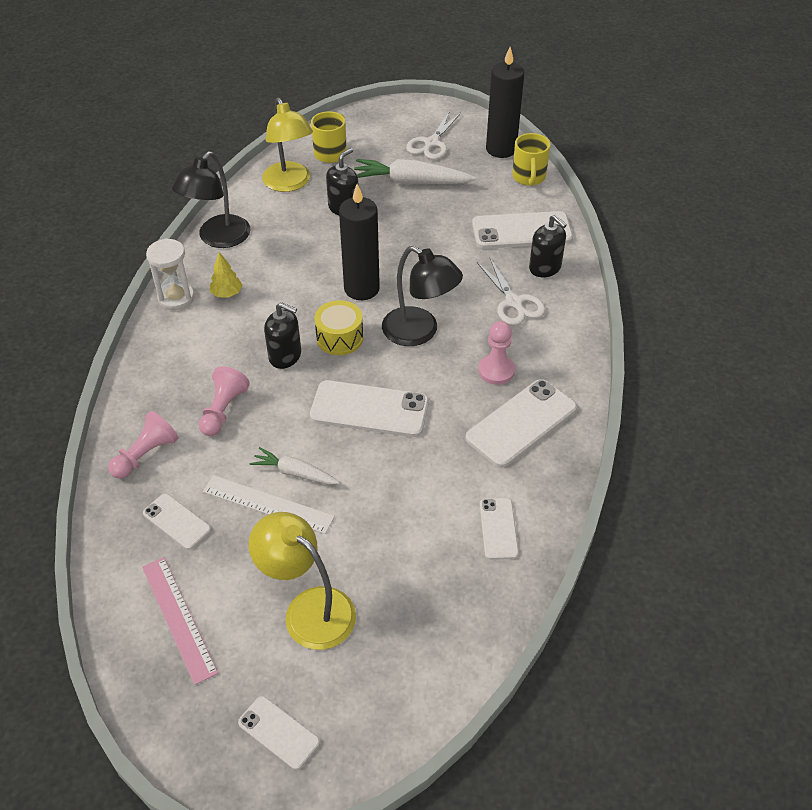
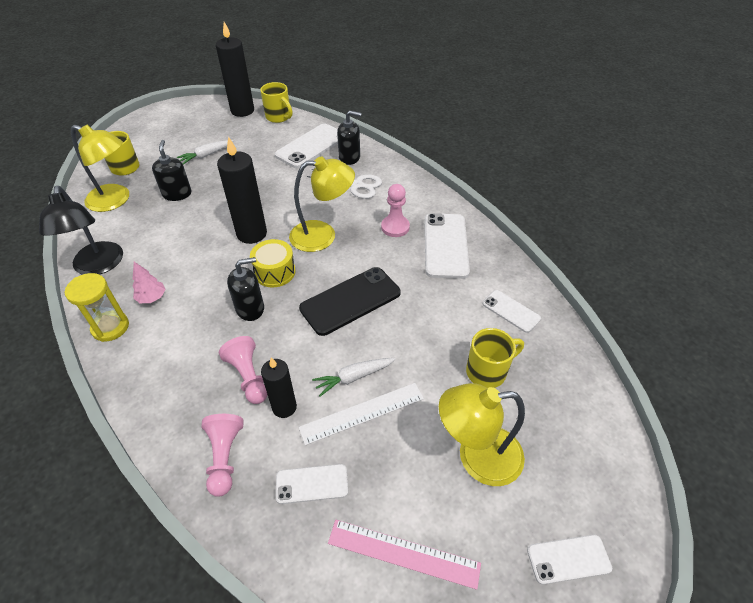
camera: 45 degrees left, 0 degrees up
(176, 298) = (110, 327): white hourglass -> yellow hourglass
(221, 453) = (284, 407): none -> black candle
(227, 294) = (152, 298): yellow tree -> pink tree
(369, 409) = (350, 301): white phone -> black phone
(405, 558) = (487, 371): none -> yellow mug
(411, 182) = (206, 155): white carrot -> white carrot, size x0.59
(419, 332) = (323, 235): black lamp -> yellow lamp
(431, 143) = (192, 128): white scissors -> none

